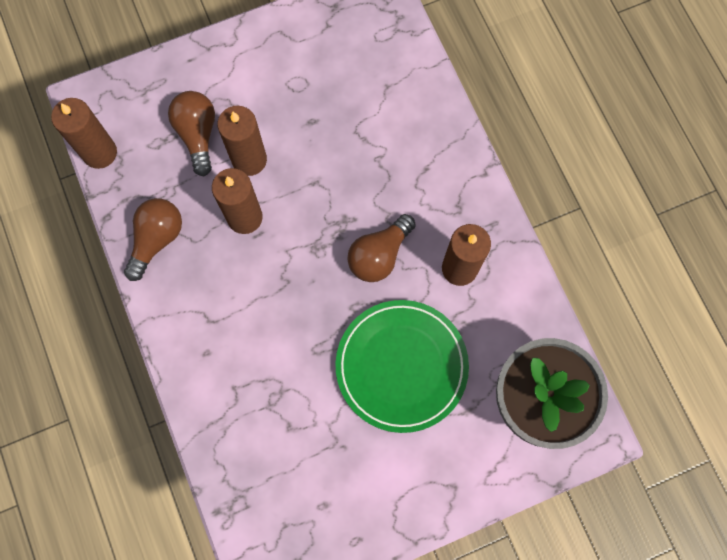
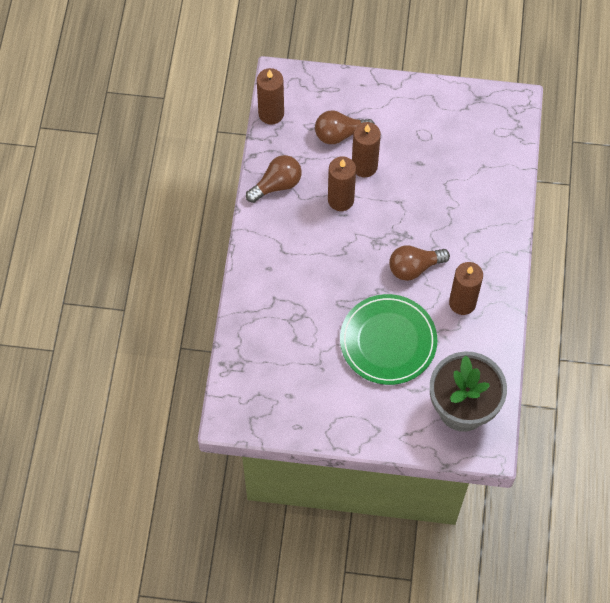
camera: 30 degrees right, 10 degrees down
(198, 135) = (340, 134): brown light bulb -> brown light bulb turned 120 degrees counterclockwise

